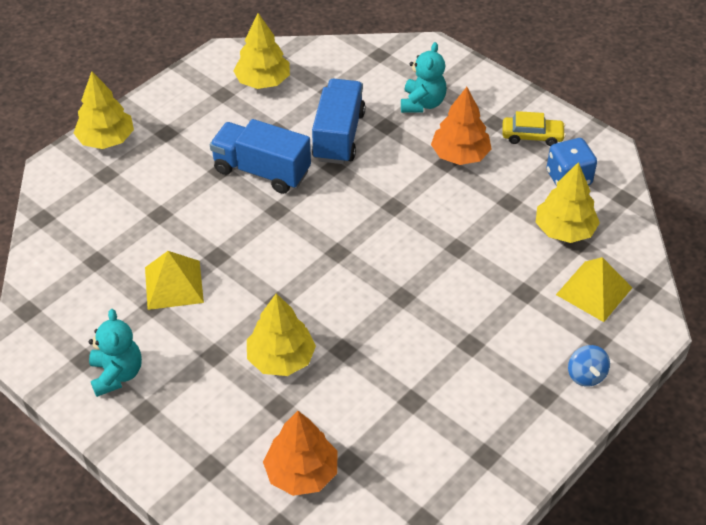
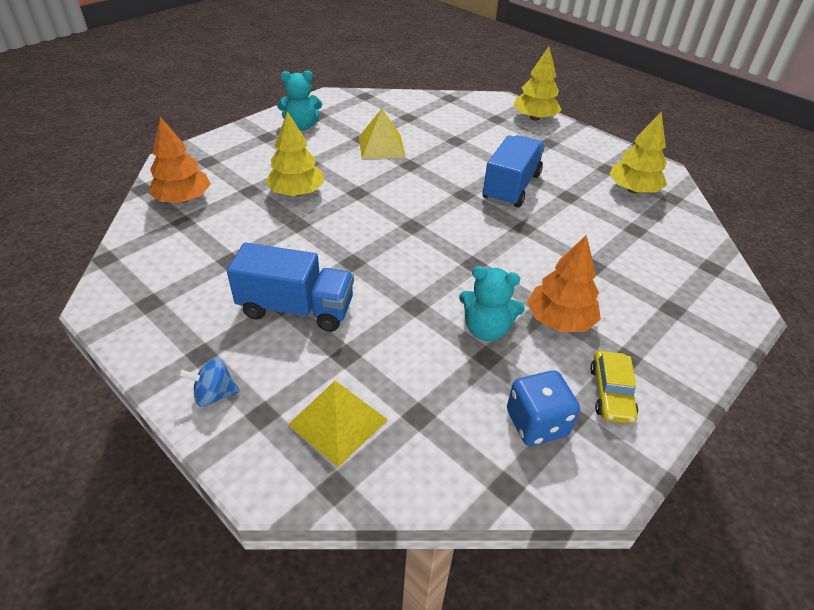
camera: 90 degrees right, 5 degrees down
(338, 136) = (568, 232): blue truck -> blue truck (296, 308)
(422, 103) = (639, 295): turquoise teddy bear -> turquoise teddy bear (486, 329)
(564, 230) = (442, 405): yellow tree -> none

